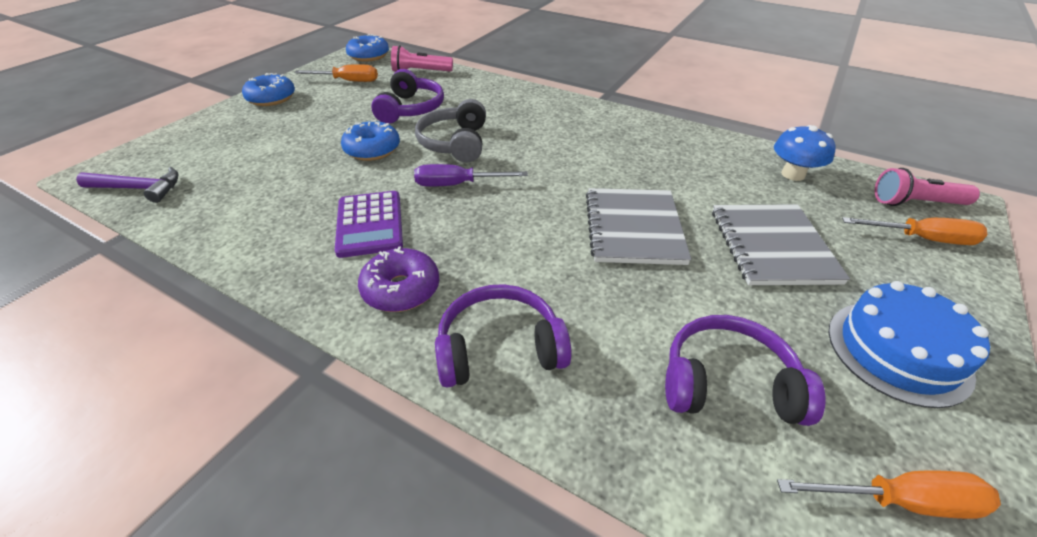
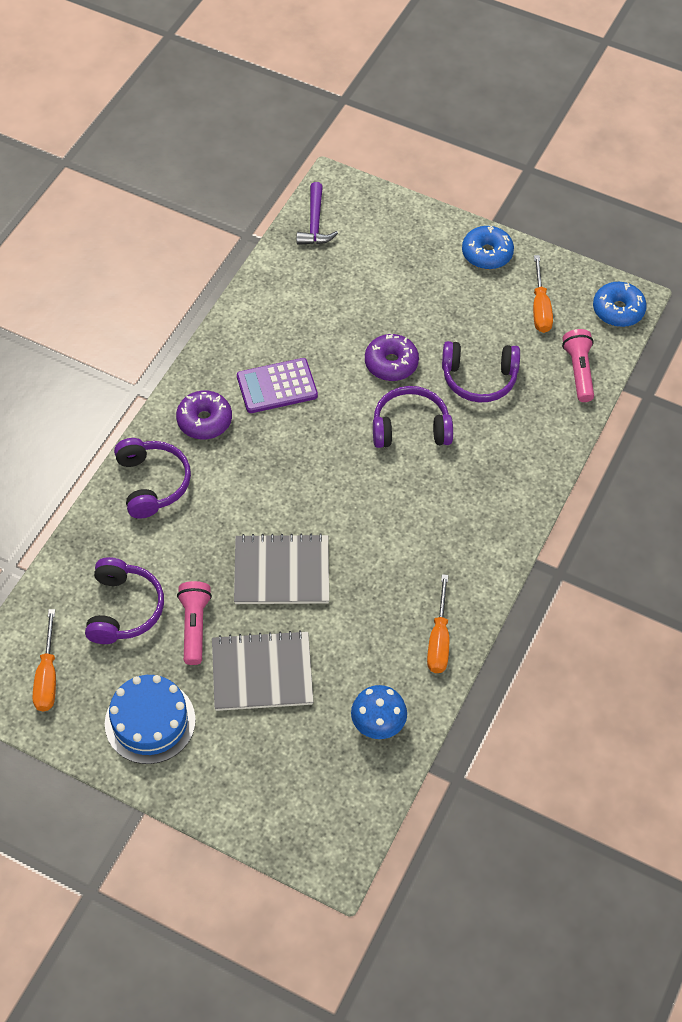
camera: 85 degrees right, 15 degrees up
(372, 150) = (391, 363): blue donut -> purple donut
(455, 143) = (410, 427): grey headphones -> purple headphones
(457, 185) = (337, 438): purple screwdriver -> none
(915, 203) = (334, 820): pink flashlight -> pink flashlight (194, 626)
(921, 239) = (277, 799): orange screwdriver -> orange screwdriver (439, 639)

